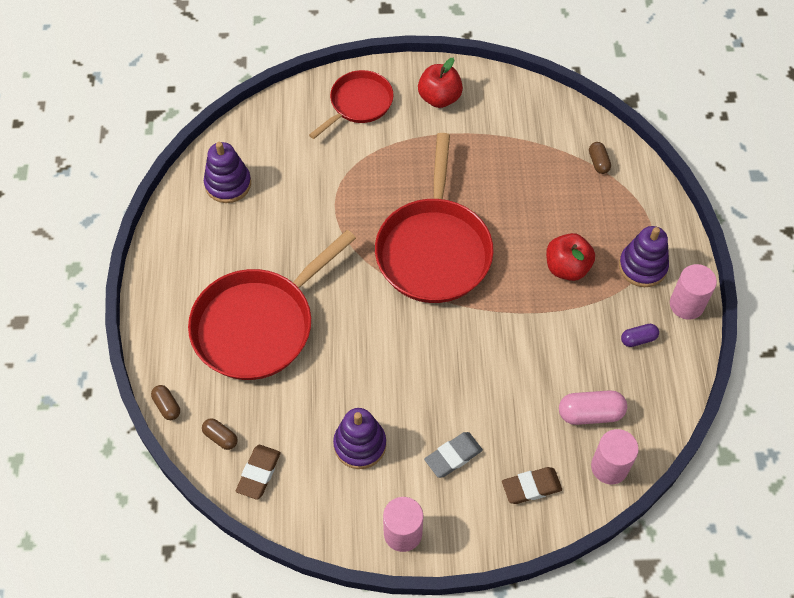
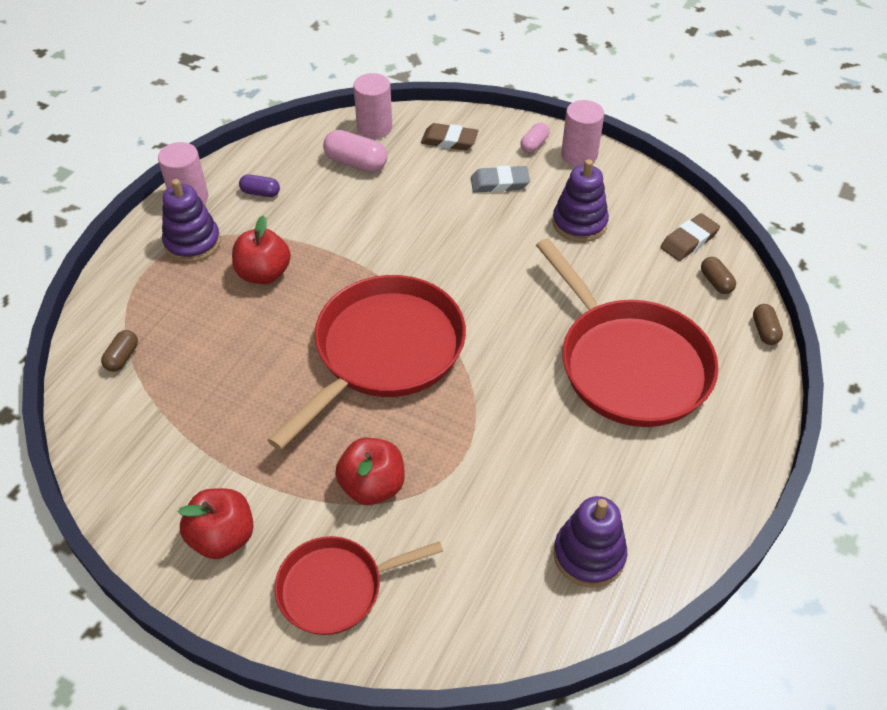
camera: 150 degrees left, 10 degrees down
(258, 325) = (629, 364): red pan -> red pan turned 75 degrees clockwise
(377, 162) = (372, 486): none -> red apple
(451, 525) = (534, 145): none -> pink capsule

